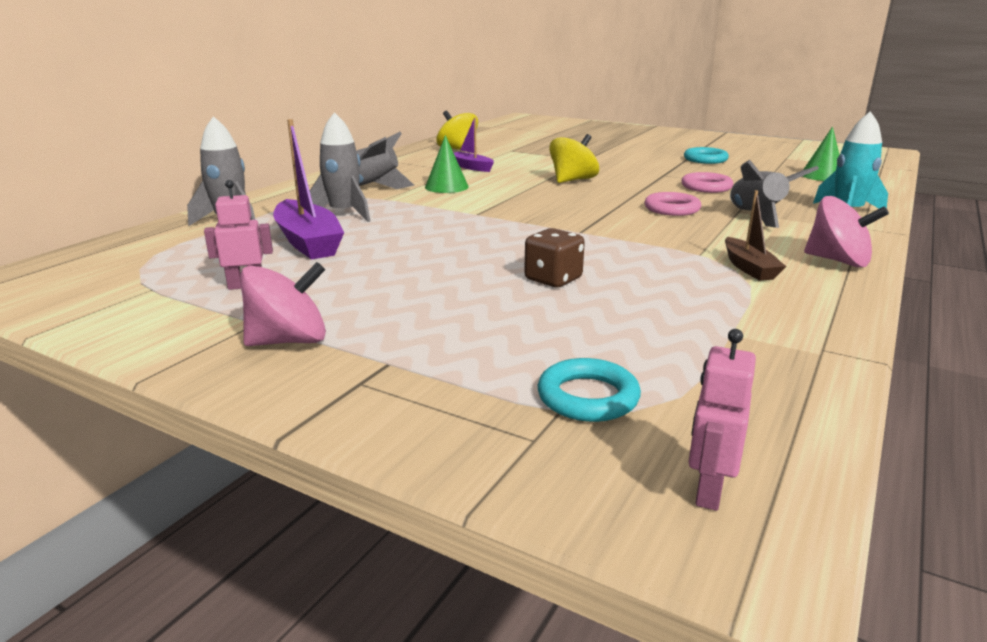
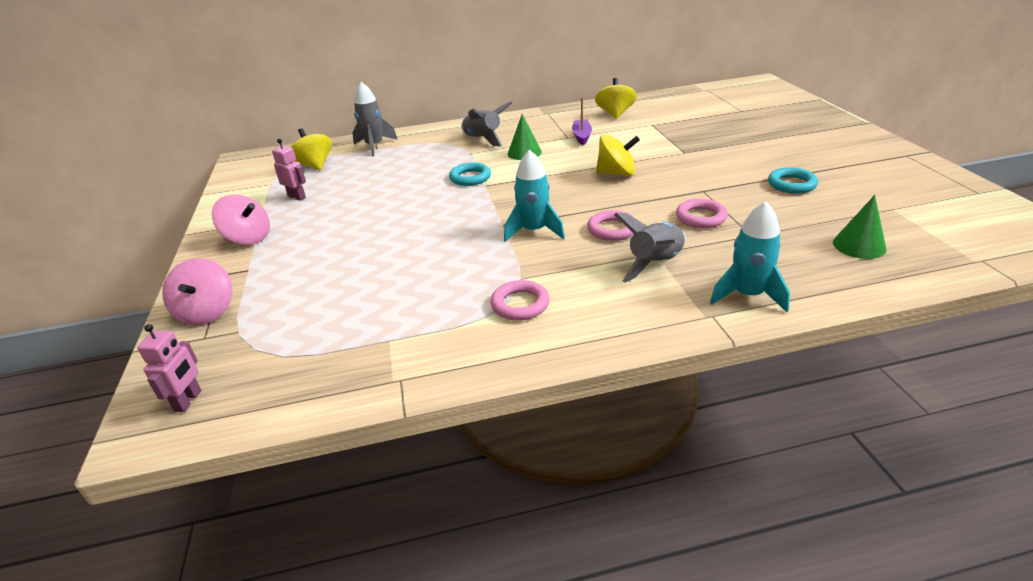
camera: 50 degrees right, 10 degrees up
(181, 256) = (314, 166): none -> yellow spinning top
(308, 242) = (371, 176): purple boat -> none
(344, 214) = (427, 159): grey rocket -> none
(553, 279) = (404, 255): brown dice -> none
(588, 397) = (258, 332): turquoise ring -> turquoise ring (470, 178)
(617, 227) = (534, 231): none -> turquoise rocket
(708, 491) = (188, 401): pink robot -> pink robot turned 120 degrees clockwise
(749, 268) = (520, 304): brown boat -> pink ring
(838, 261) = (593, 332): pink spinning top -> pink spinning top (207, 312)

